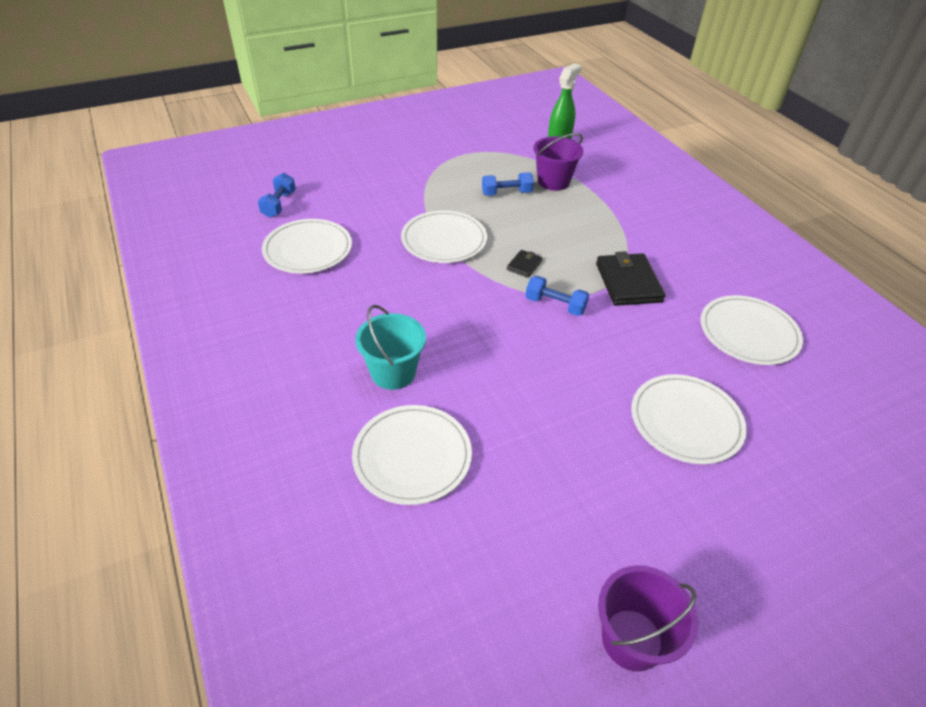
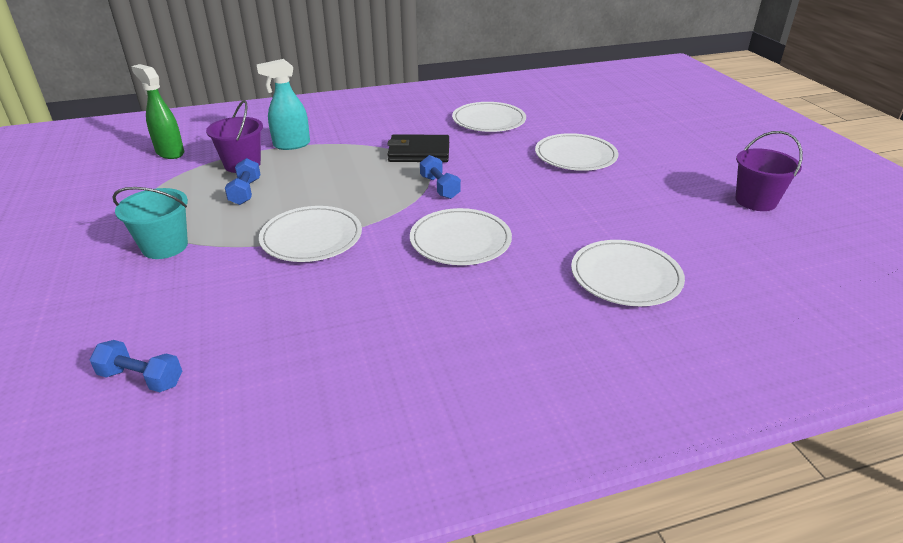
camera: 80 degrees left, 10 degrees down
(308, 249) = (278, 345): white plate -> white plate (460, 240)
(393, 372) = (520, 282): turquoise bucket -> turquoise bucket (165, 246)
(524, 265) = (376, 195): black wallet -> none
(555, 305) = (439, 187): blue dumbbell -> blue dumbbell turned 60 degrees counterclockwise
(603, 199) = (291, 145): none -> turquoise spray bottle

